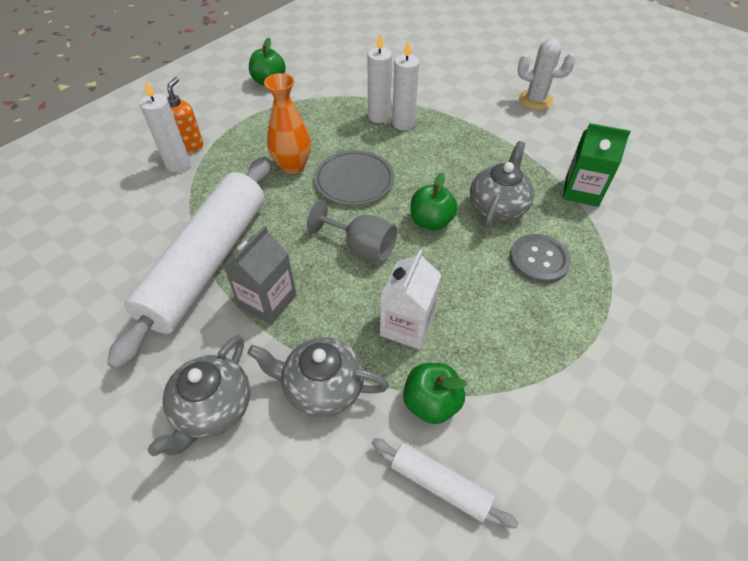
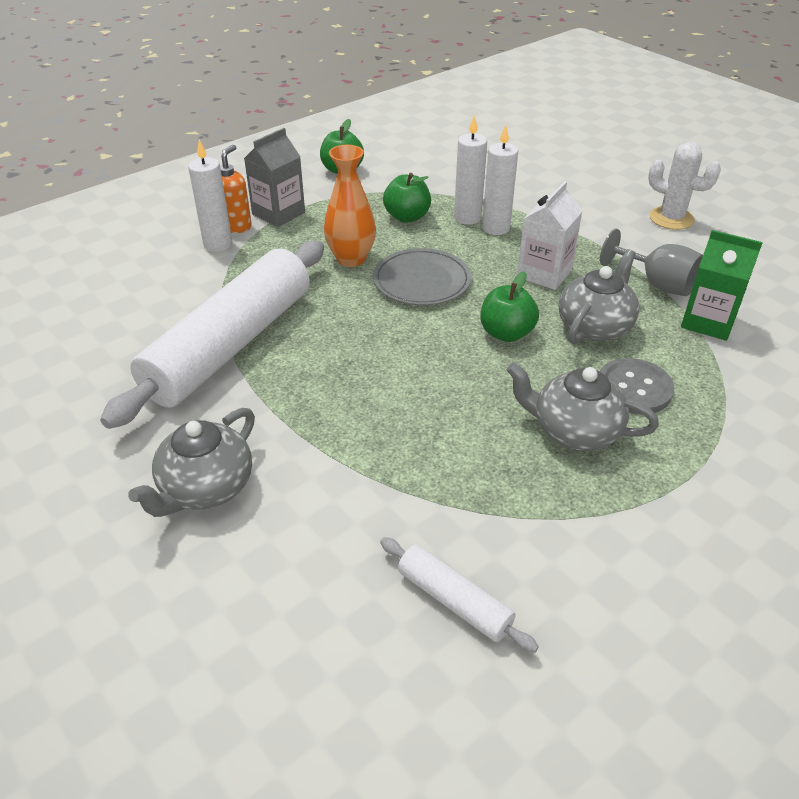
camera: 10 degrees right, 10 degrees down
(267, 301) = (291, 391): grey carton -> grey carton (278, 213)
(322, 387) = (336, 485): grey teapot -> grey teapot (574, 431)
(361, 247) = (415, 350): grey goblet -> grey goblet (657, 283)
(407, 325) = (452, 436): white carton -> white carton (544, 273)
(431, 403) = (462, 518): green apple -> green apple (407, 217)

